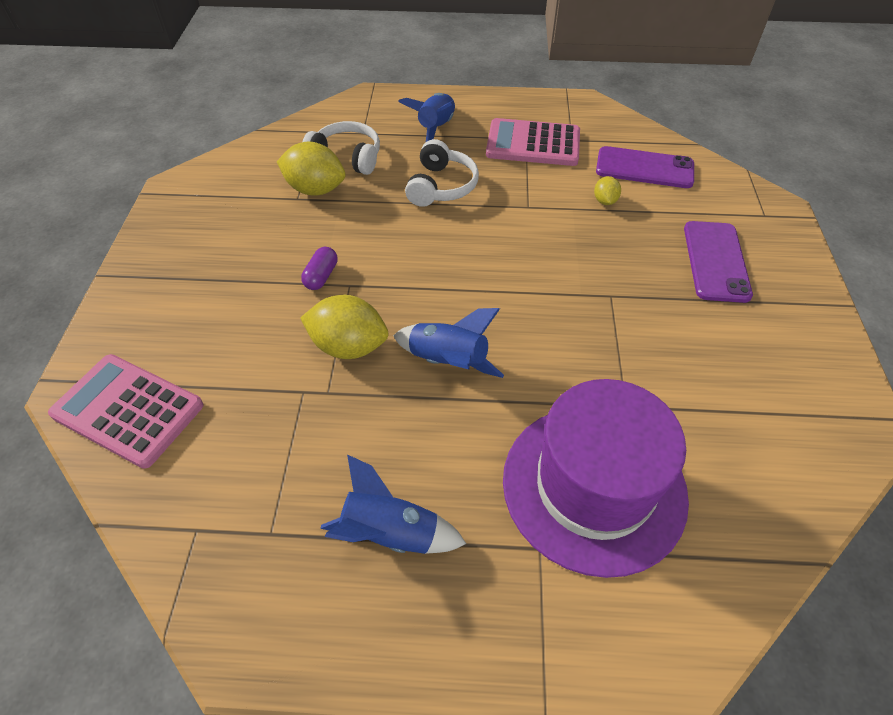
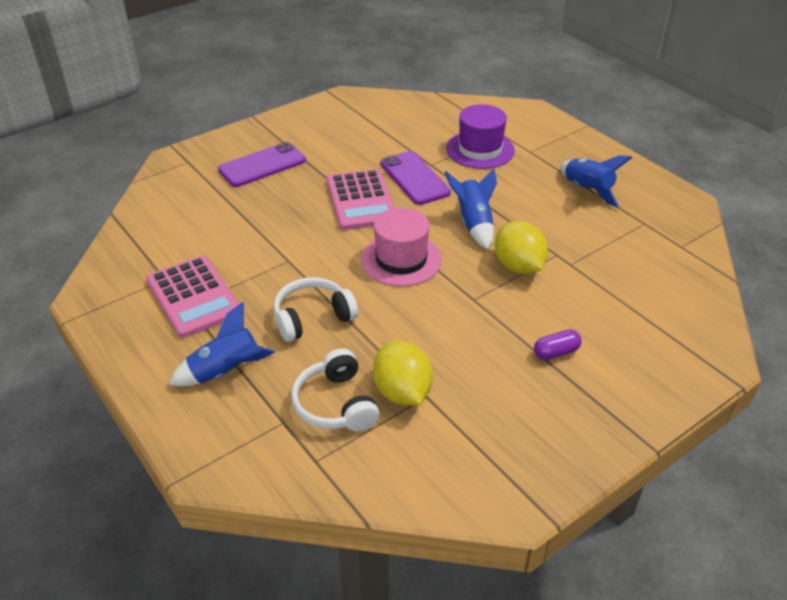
camera: 130 degrees left, 10 degrees down
(128, 410) = (687, 324): pink calculator -> pink calculator (361, 201)
(321, 276) = (485, 318): purple capsule -> purple capsule (556, 352)
(453, 272) = (401, 259): none -> pink hat
(594, 486) = (480, 149): purple hat -> purple hat, size x0.65
(605, 201) = (241, 228): yellow lemon -> none
(644, 168) = (175, 226): purple phone -> purple phone (414, 178)

